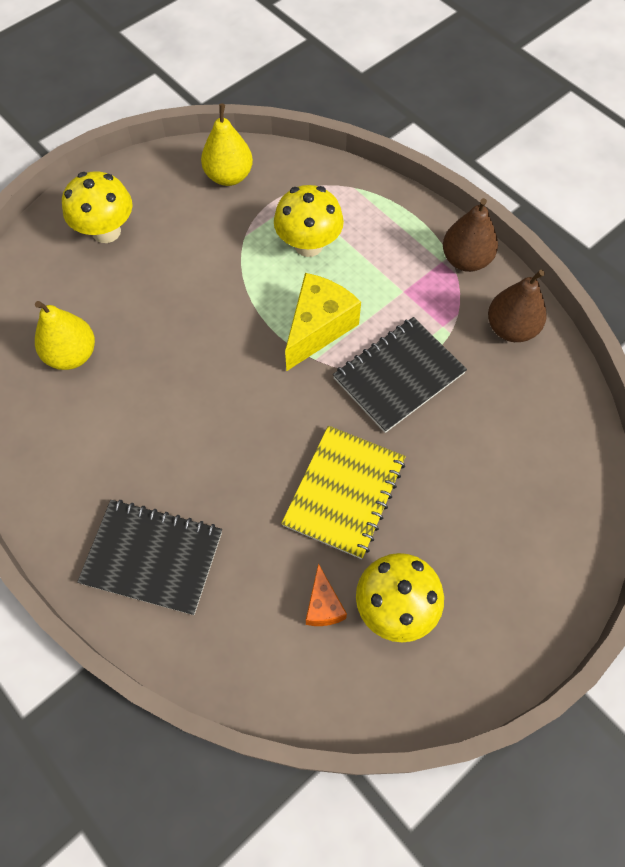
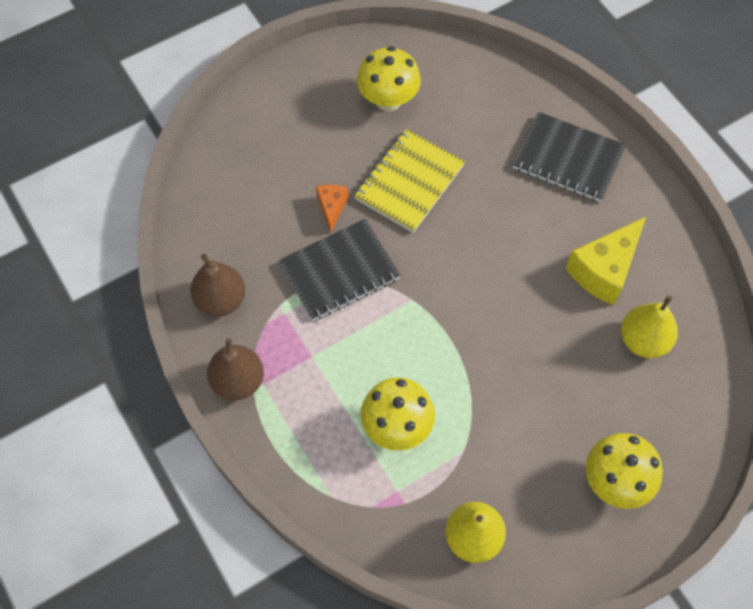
camera: 170 degrees left, 0 degrees up
(318, 328) = (404, 330): yellow cheese -> yellow cheese (604, 270)
(323, 605) = (441, 109): orange cheese -> orange cheese (331, 208)

